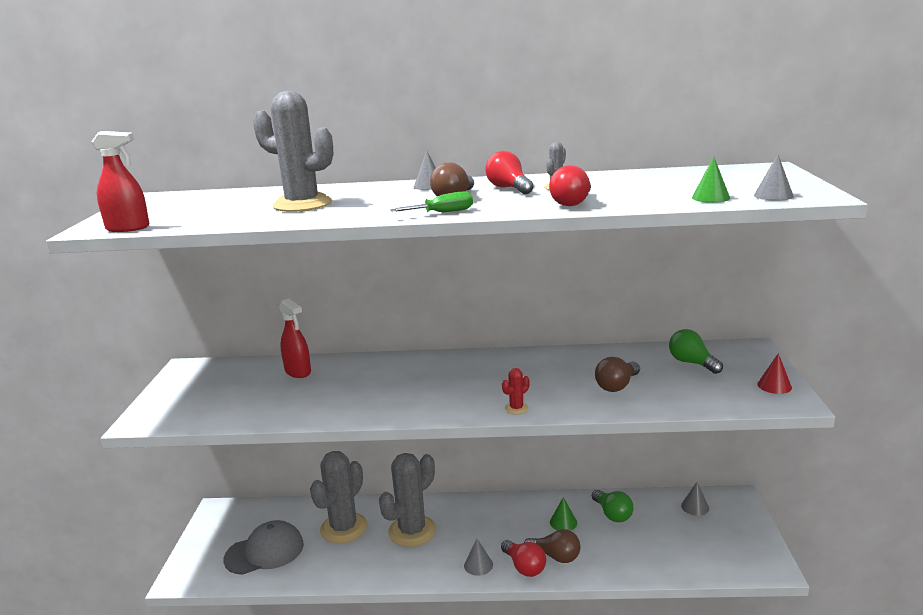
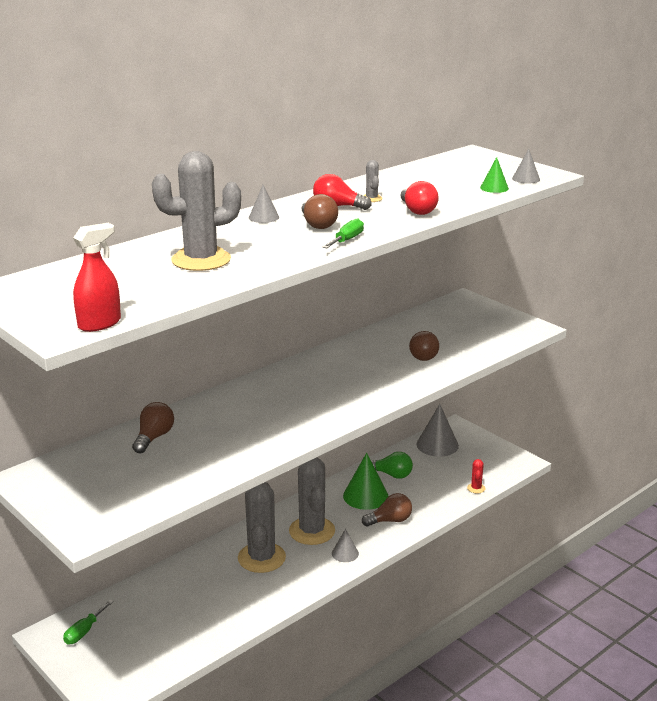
camera: 45 degrees left, 5 degrees up
(236, 520) = (84, 631): none -> green screwdriver
(264, 551) = (155, 637): grey cap -> none
(298, 372) = (154, 437): red spray bottle -> brown light bulb
(344, 528) = (200, 585): grey cactus -> grey cactus (312, 531)
(516, 408) = (383, 396): red cactus -> red cactus (476, 488)
(524, 567) = (378, 538): red light bulb -> none
(563, 522) = (365, 496): green cone -> green cone, size x1.82
(692, 363) = (444, 322): green light bulb -> none
(695, 507) = (437, 445): grey cone -> grey cone, size x1.82
(774, 386) = (512, 321): red cone -> none

